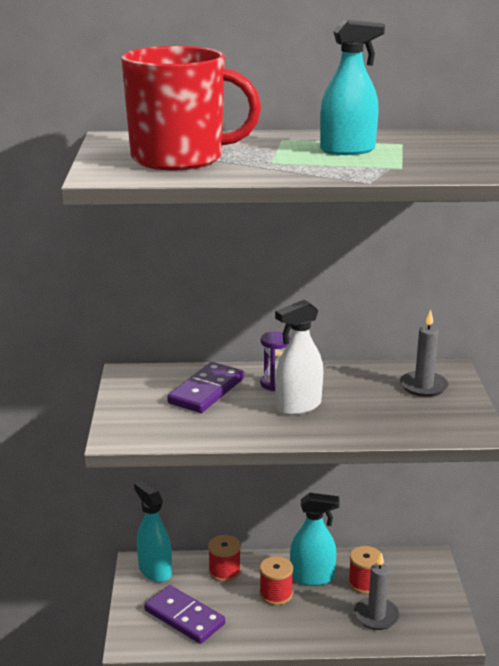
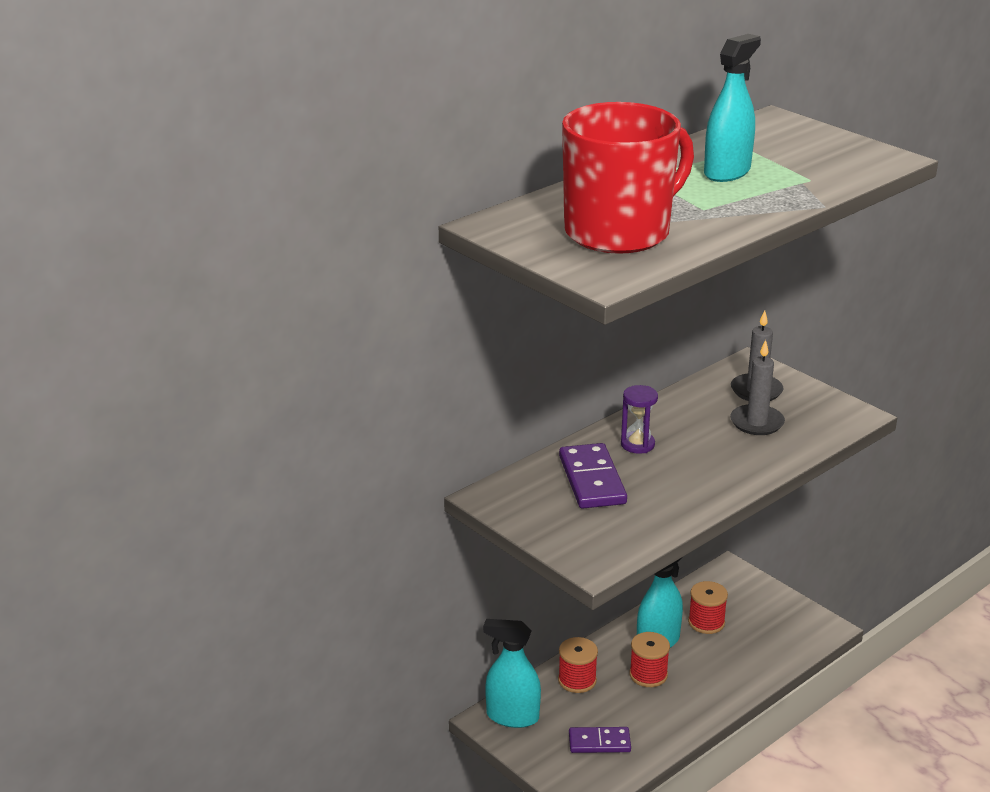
camera: 40 degrees left, 5 degrees up
(184, 617) = (599, 742): purple domino -> purple domino, size x0.66
(298, 406) = (692, 457): white spray bottle -> none
(376, 616) = (750, 646): grey candle -> grey candle (757, 422)

